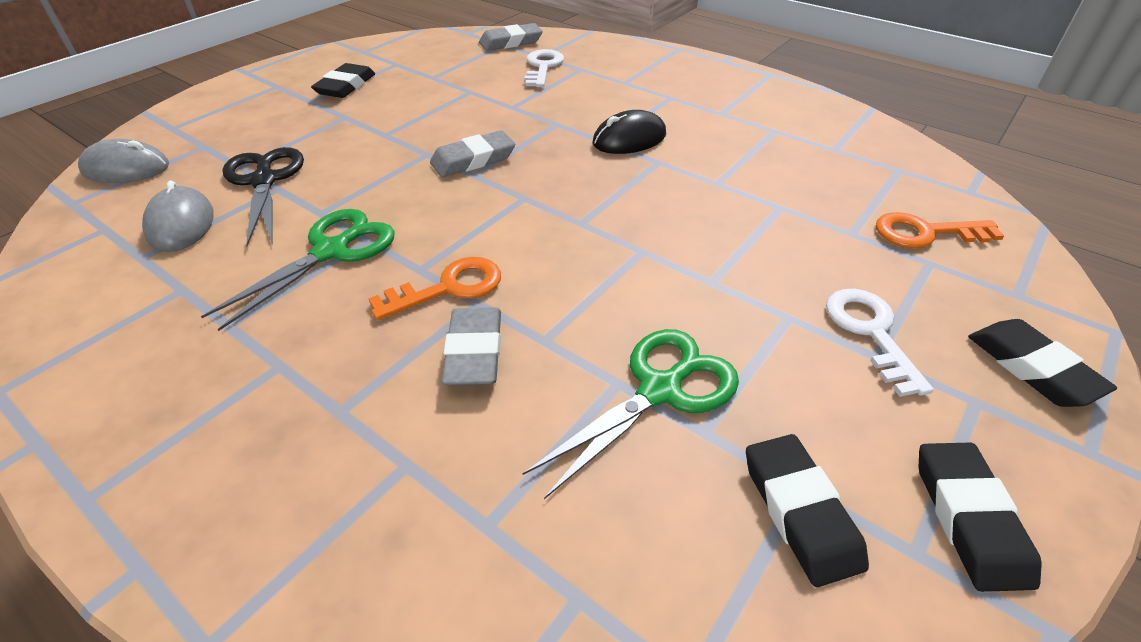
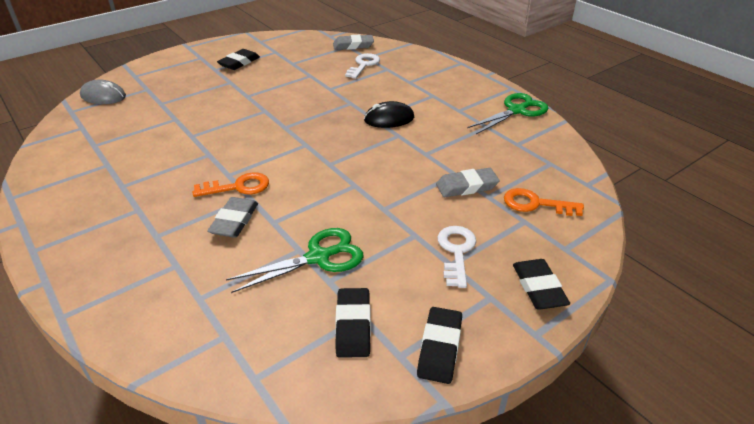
camera: 15 degrees right, 5 degrees down
(181, 224) = (119, 131): grey mouse -> none
(264, 180) = (170, 113): black scissors -> none
(332, 251) = (188, 157): green scissors -> green scissors (517, 110)
(473, 159) = (289, 118): grey eraser -> grey eraser (466, 186)

